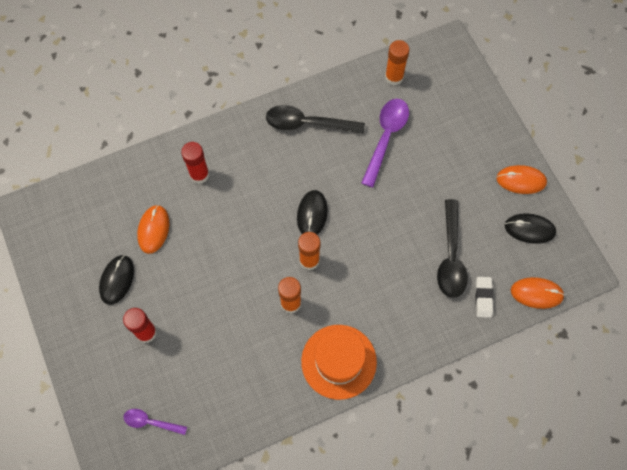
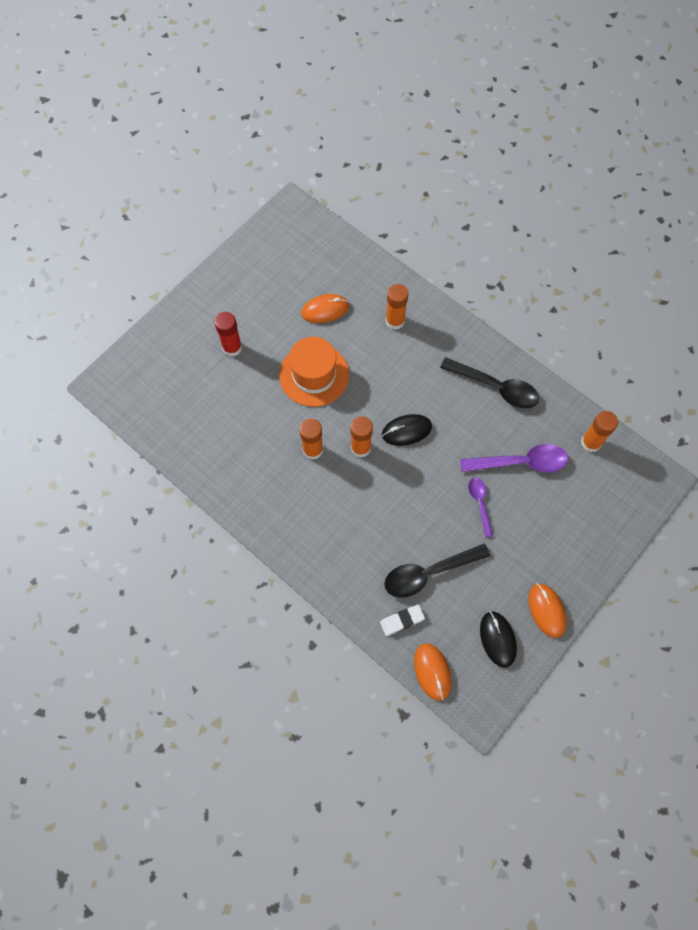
camera: 65 degrees right, 0 degrees up
(117, 280) = (267, 304): black mouse -> none
(151, 422) = (159, 387): purple spoon -> purple spoon (480, 503)
(199, 174) = (395, 321): red glue stick -> orange glue stick
(308, 123) = (495, 387): black spoon -> black spoon turned 135 degrees clockwise
(338, 361) = (278, 514): orange hat -> orange hat (314, 375)

